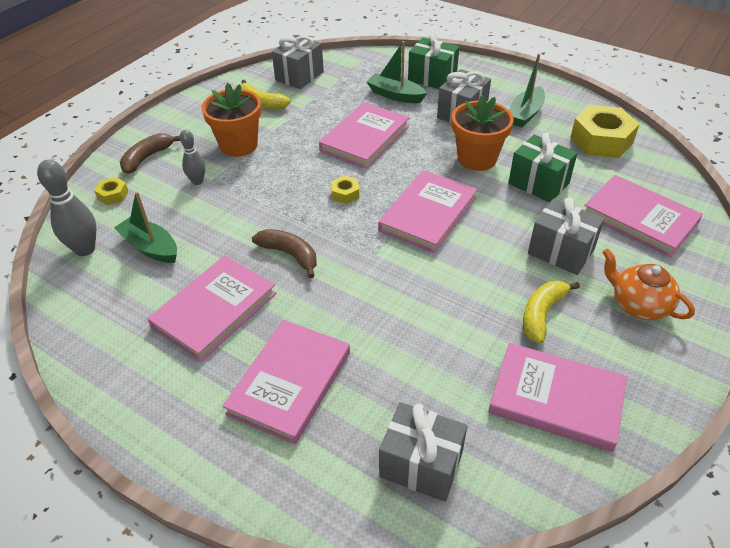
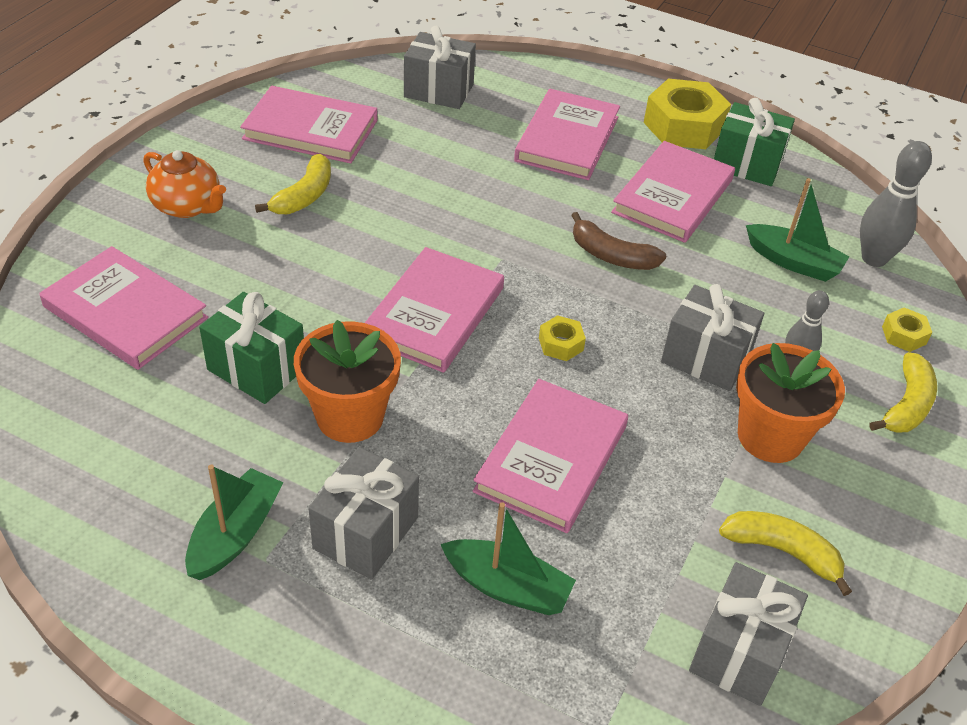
camera: 170 degrees right, 0 degrees up
(147, 158) = (907, 405): brown banana -> yellow banana
(432, 78) = (426, 655): green gift -> green gift (747, 164)
(560, 252) = (258, 264): grey gift -> grey gift (706, 358)
(601, 140) = (110, 464): yellow nut -> yellow nut (683, 126)

